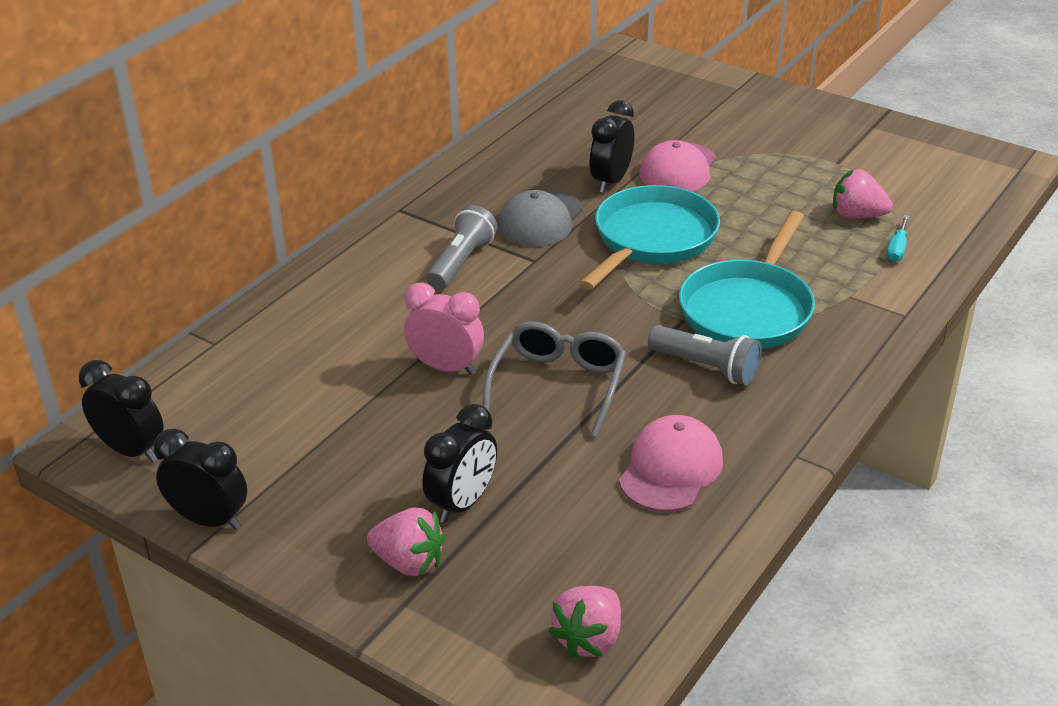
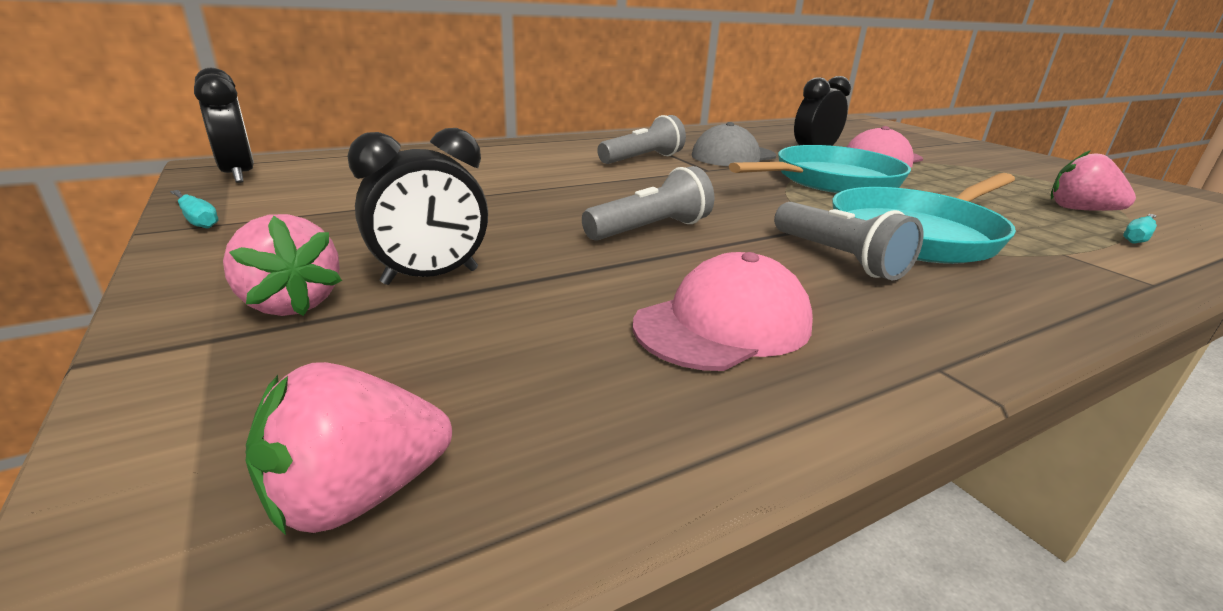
camera: 25 degrees right, 10 degrees down
(209, 520) = (197, 220): black clock -> turquoise screwdriver
(446, 367) = (555, 197): pink clock -> none
(558, 385) = (650, 230): grey glasses -> grey flashlight

